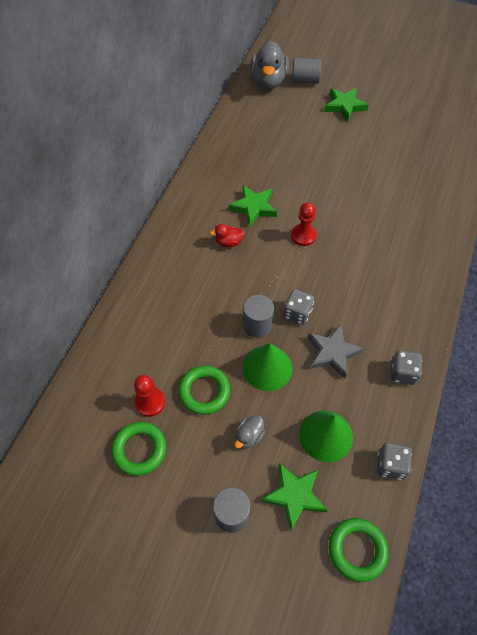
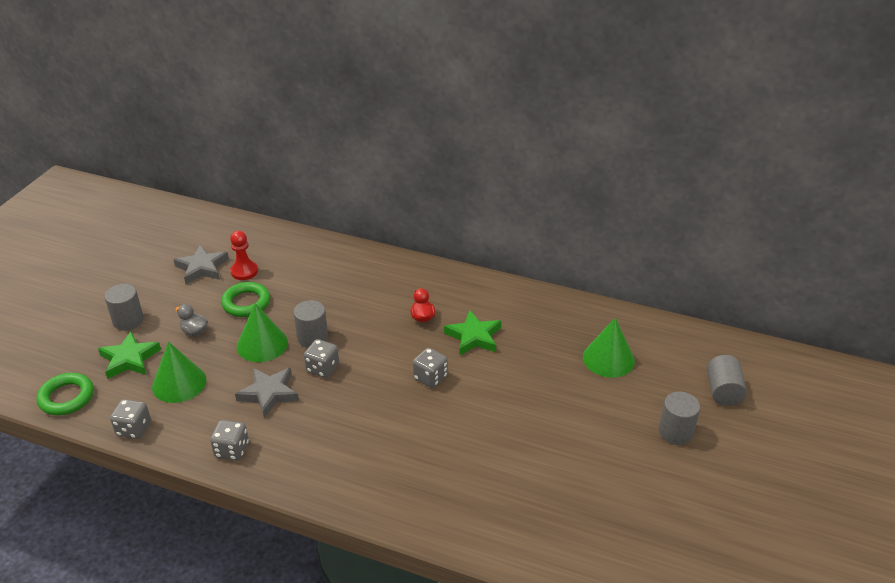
camera: 90 degrees right, 20 degrees down
(139, 449) = (202, 268): green ring -> grey star
(268, 81) = (708, 353): grey duck -> none
(276, 131) = (608, 359): none -> green cone
(303, 236) = (430, 377): red pawn -> grey dice
(344, 106) = (675, 432): green star -> grey cylinder

